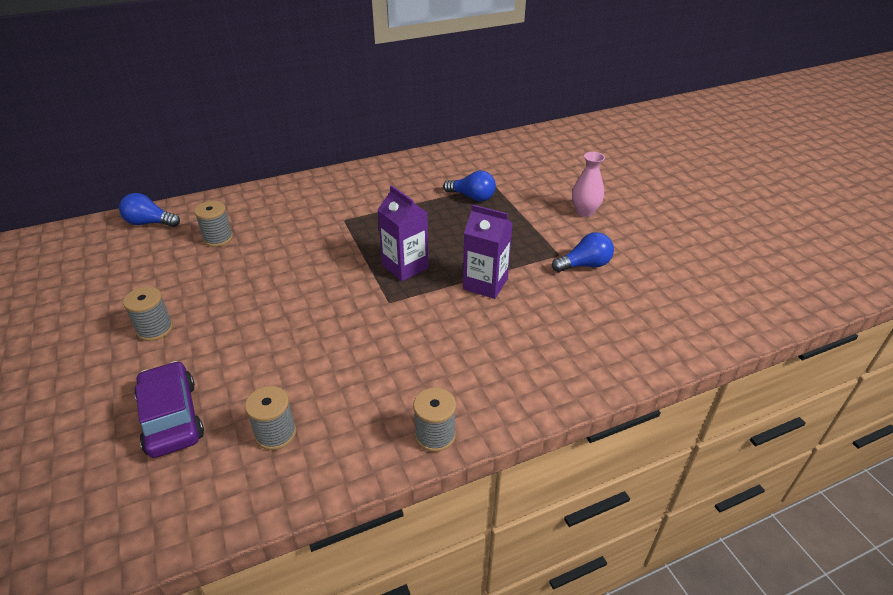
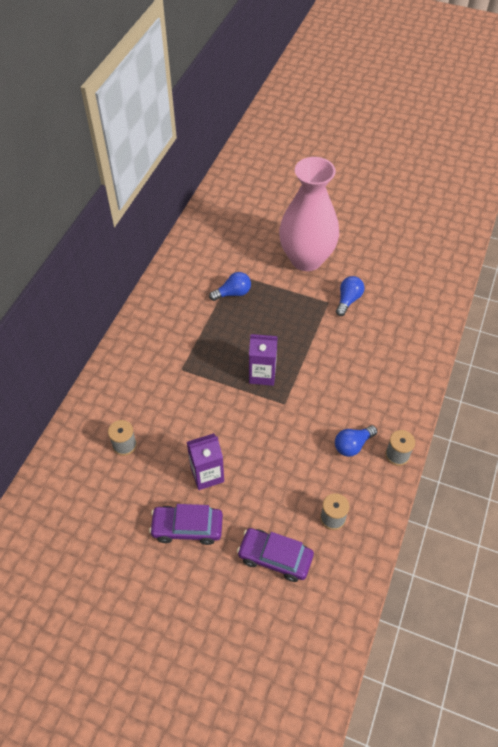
camera: 45 degrees left, 15 degrees up
(150, 223) = (58, 472): blue light bulb -> blue light bulb (352, 445)
(155, 329) = (187, 528): grey spool -> purple car
(485, 284) = (316, 352): purple carton -> purple carton (207, 474)
(585, 211) = (306, 259): pink vase -> pink vase, size x2.48

